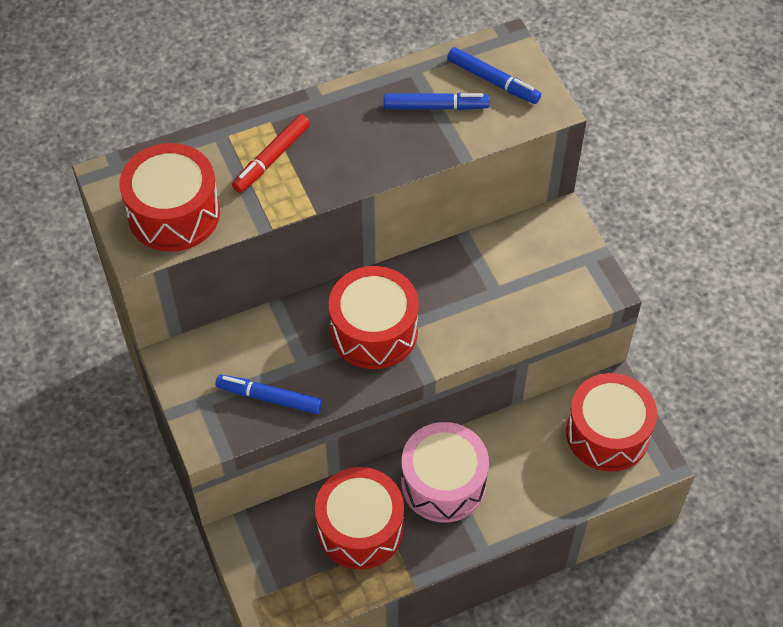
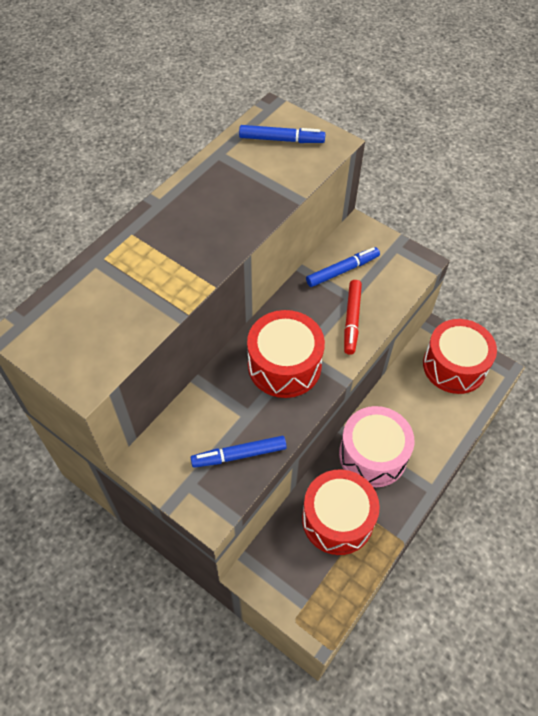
camera: 30 degrees left, 0 degrees up
(174, 213) = (97, 338): red drum -> none
(272, 158) = (152, 261): red marker -> red marker (352, 320)
(435, 107) = (253, 173): blue marker -> blue marker (342, 270)

